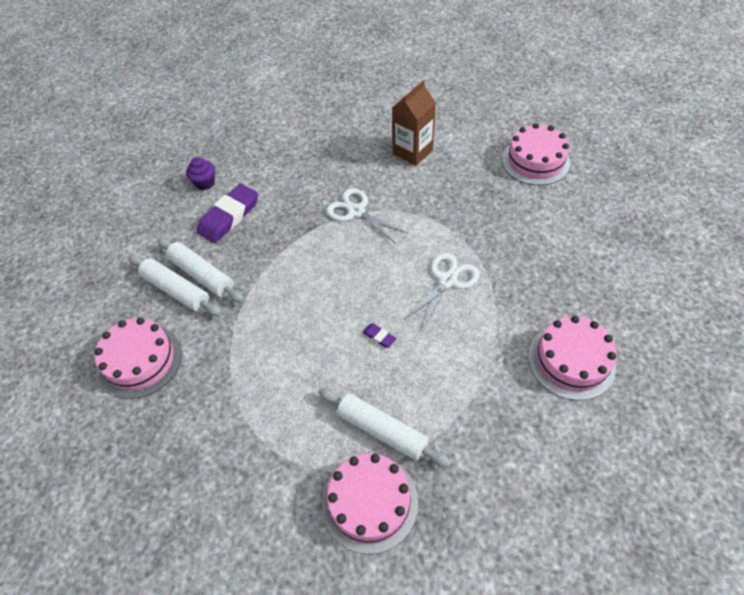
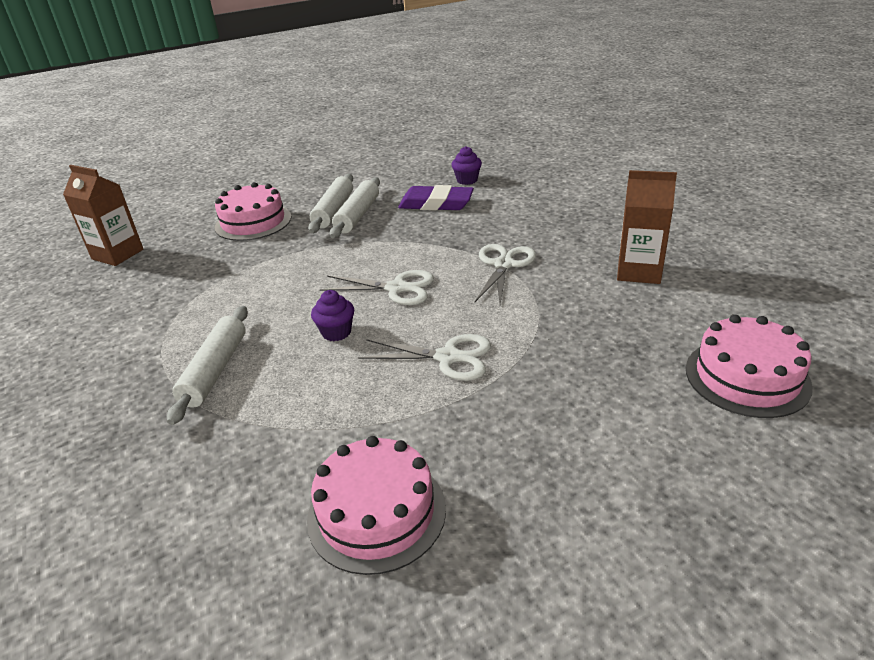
camera: 65 degrees right, 20 degrees down
(104, 504) = (117, 254): none -> brown carton
(344, 283) = (397, 288): none -> white scissors
(370, 502) = (128, 388): pink cake -> none
(379, 336) = (336, 332): purple eraser -> purple cupcake

